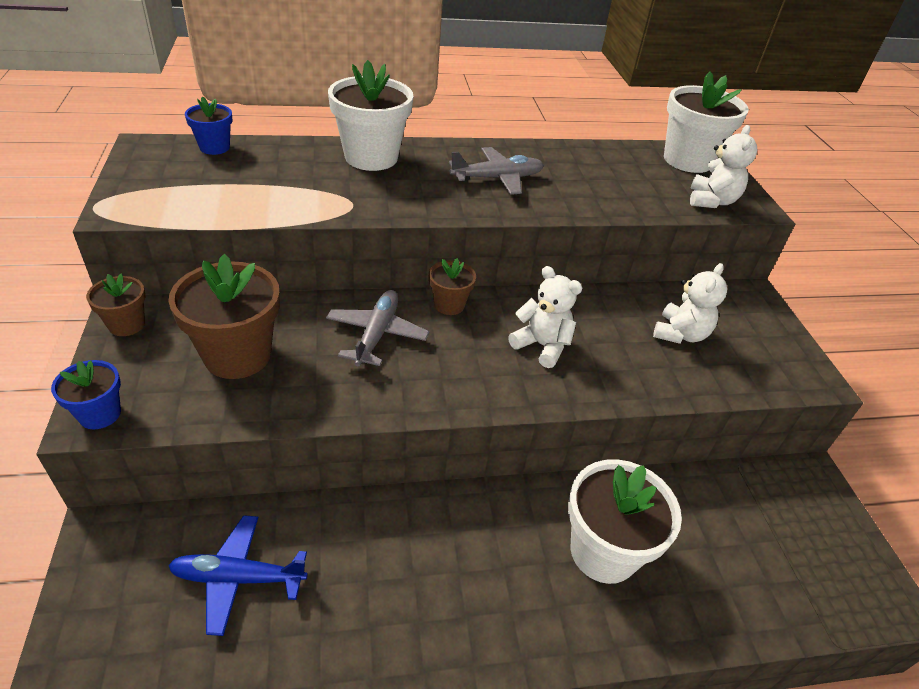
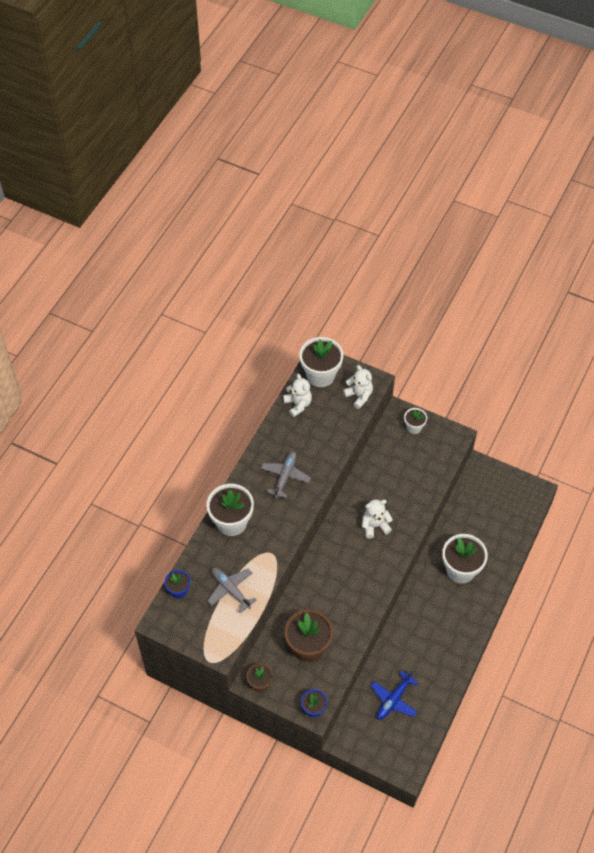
camera: 50 degrees left, 15 degrees up
(377, 334) = (328, 586): grey plane -> grey plane (230, 590)
(449, 305) = (326, 546): brown flower pot -> none
(680, 334) = (402, 465): white teddy bear -> white teddy bear (298, 404)
(756, 320) = (414, 427): none -> white flower pot

